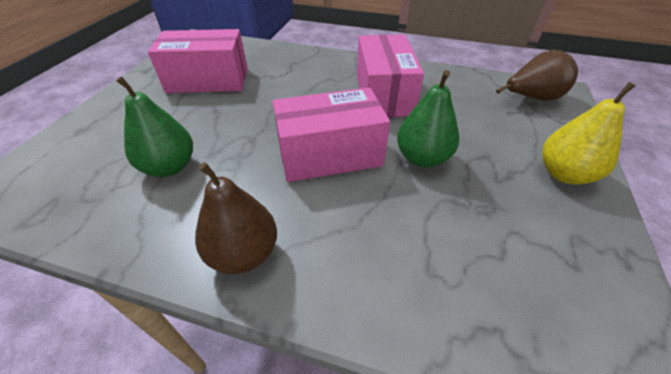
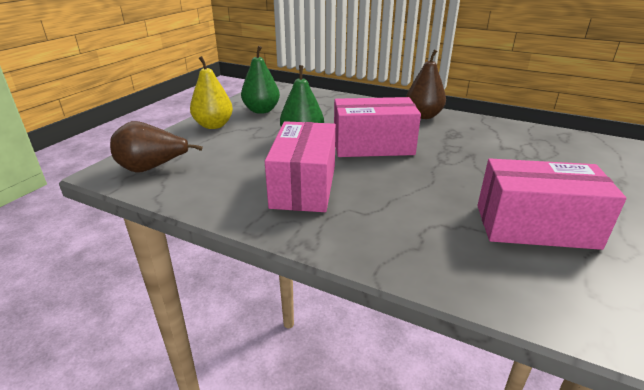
camera: 170 degrees left, 15 degrees down
(170, 167) = (499, 149): green pear -> green pear (261, 110)

